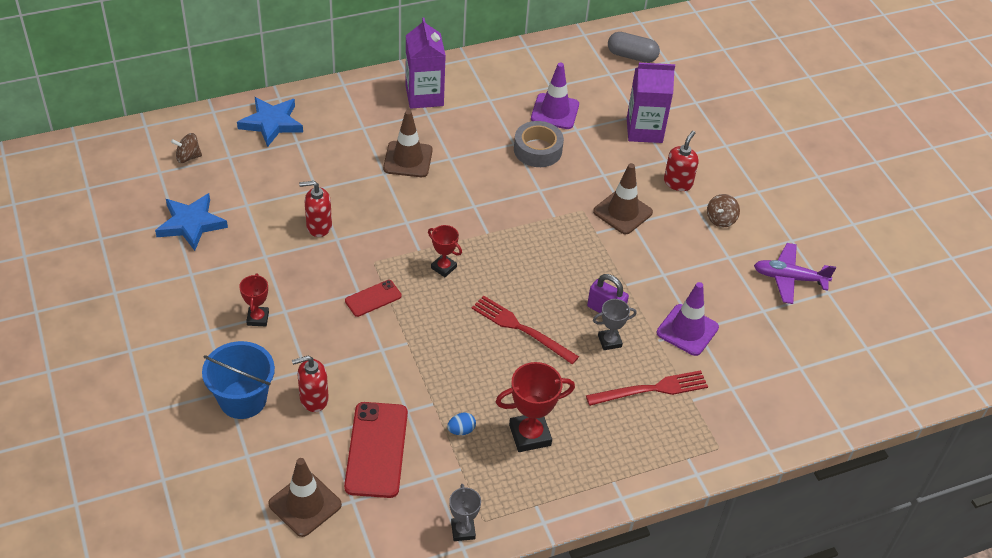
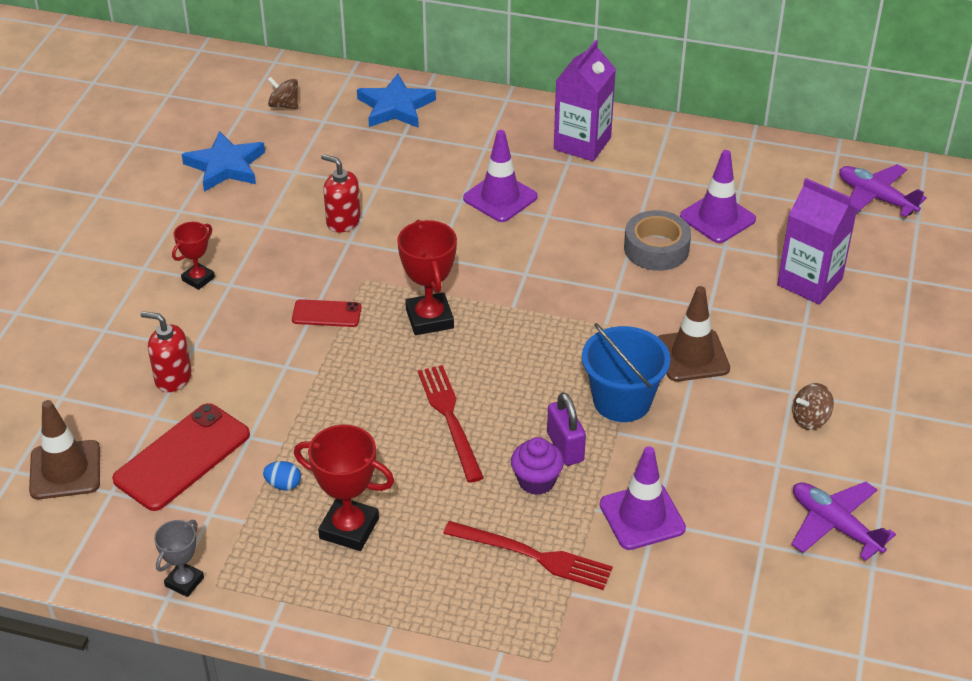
camera: 40 degrees right, 5 degrees down
(243, 399) = (109, 345): blue bucket -> blue bucket (622, 401)
(408, 159) = (500, 198): brown traffic cone -> purple traffic cone
(443, 267) = (429, 318): red trophy -> red trophy, size x1.67
(609, 341) = (536, 481): grey trophy -> purple cupcake
(632, 56) = (875, 198): grey capsule -> purple plane
(678, 182) = (795, 355): red soap dispenser -> none

